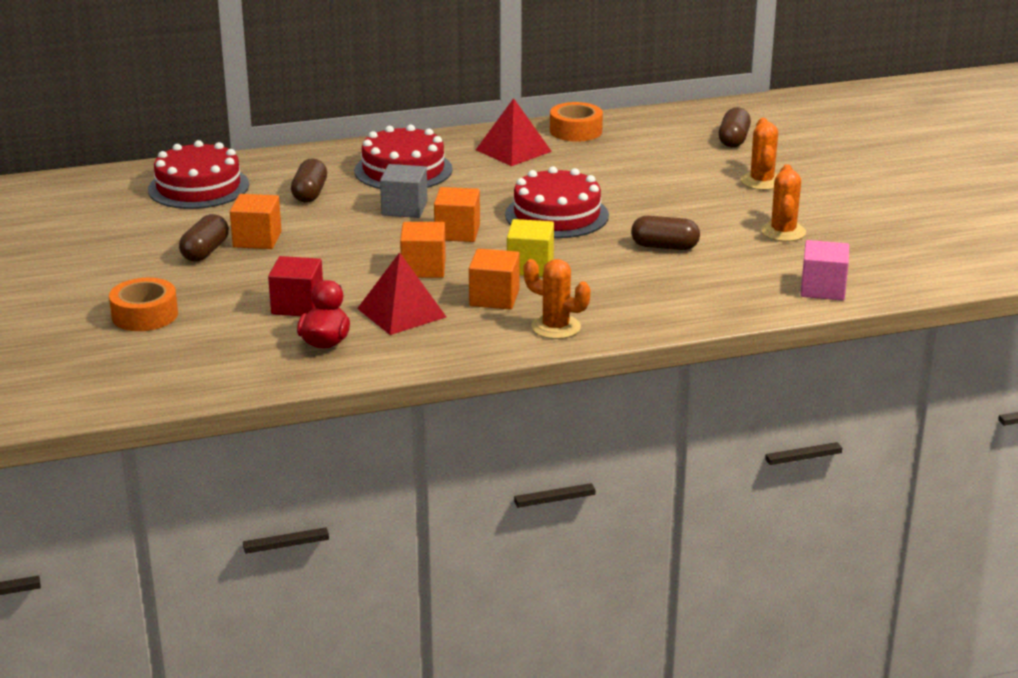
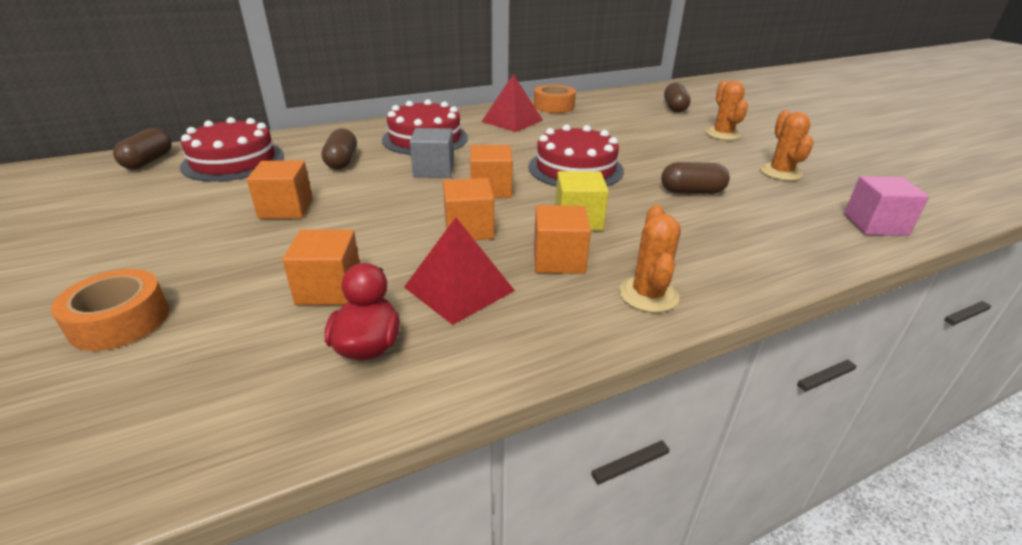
camera: 10 degrees left, 5 degrees up
(205, 252) = (225, 226): brown capsule -> brown capsule (148, 161)
(297, 305) = (329, 289): red cube -> orange cube
(556, 327) = (648, 295): orange cactus -> orange cactus turned 75 degrees clockwise

